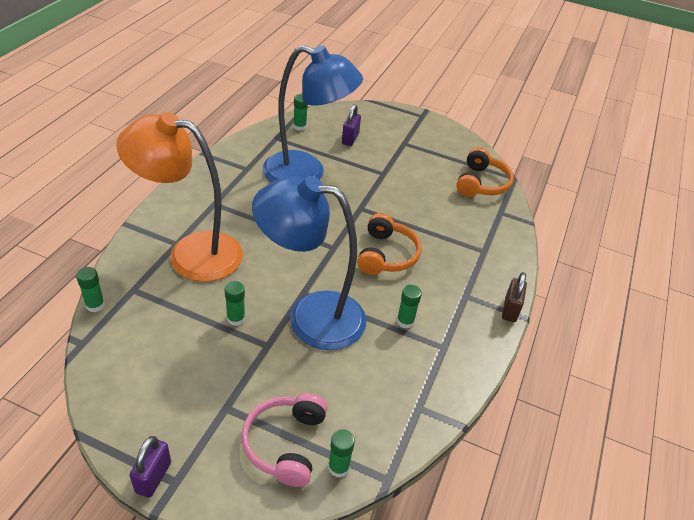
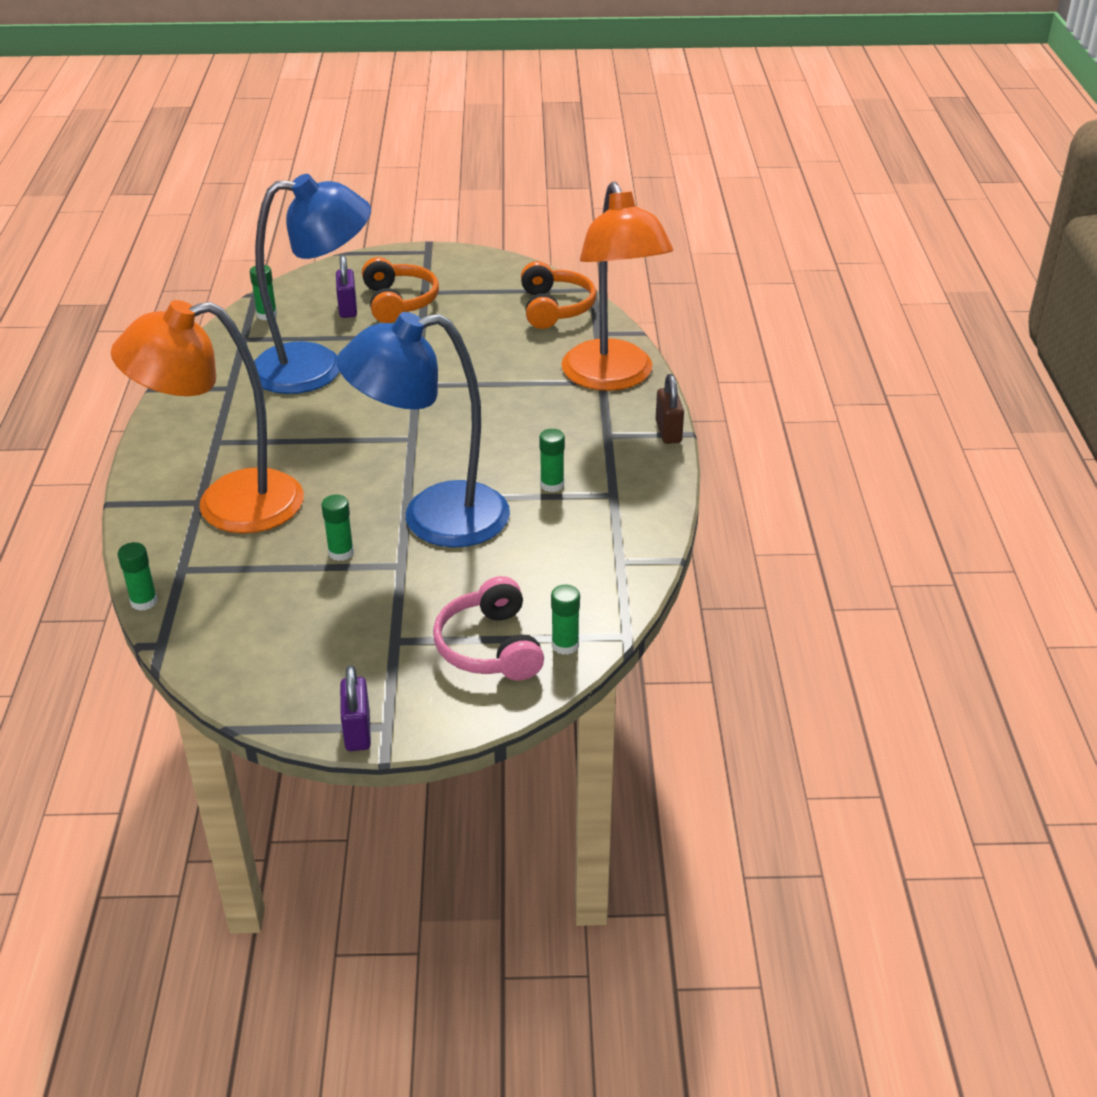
camera: 20 degrees left, 5 degrees down
(386, 255) = (485, 424): orange headphones -> orange headphones (399, 302)
(493, 251) = (612, 378): none -> orange lamp

